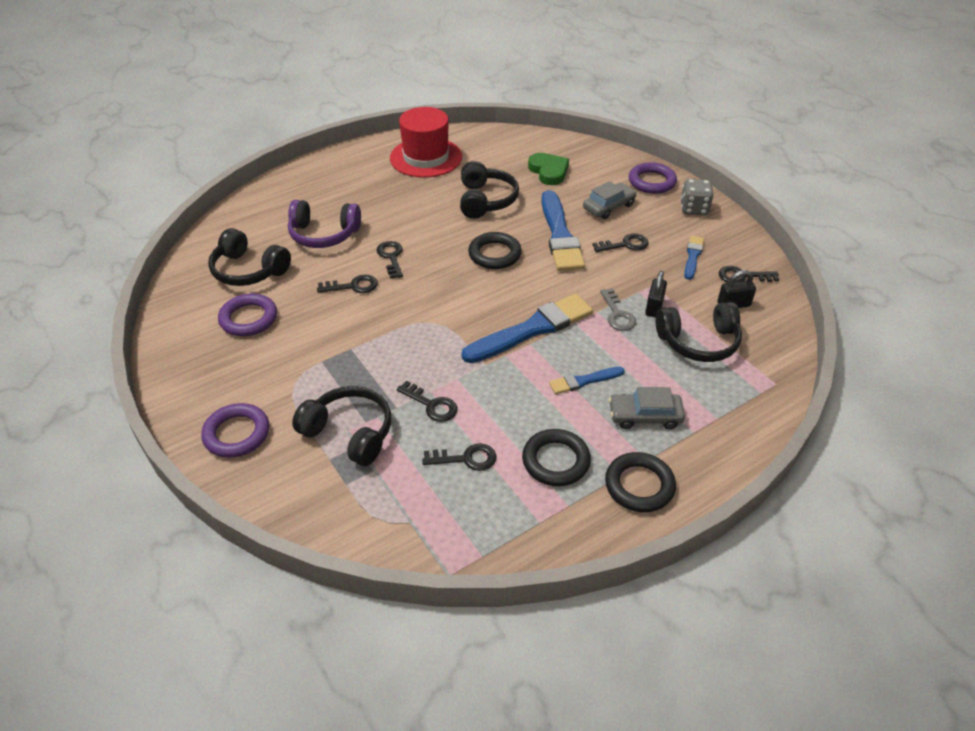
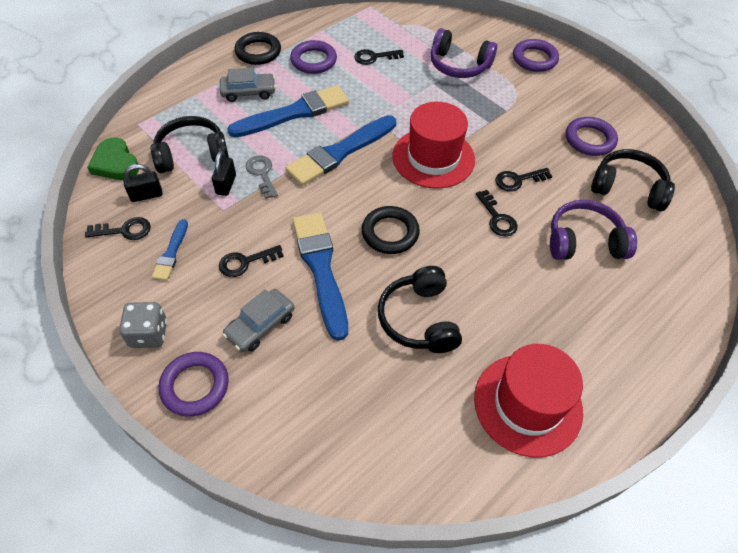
camera: 170 degrees right, 10 degrees up
(349, 433) = (459, 65): black headphones -> purple headphones
(431, 315) = (433, 158): none -> red hat
(431, 405) = (408, 87): black key -> none
(549, 171) = (343, 392): green heart -> green heart (115, 163)
(556, 461) = (313, 60): black ring -> purple ring
(584, 381) = (294, 113): blue brush -> blue brush, size x1.97

